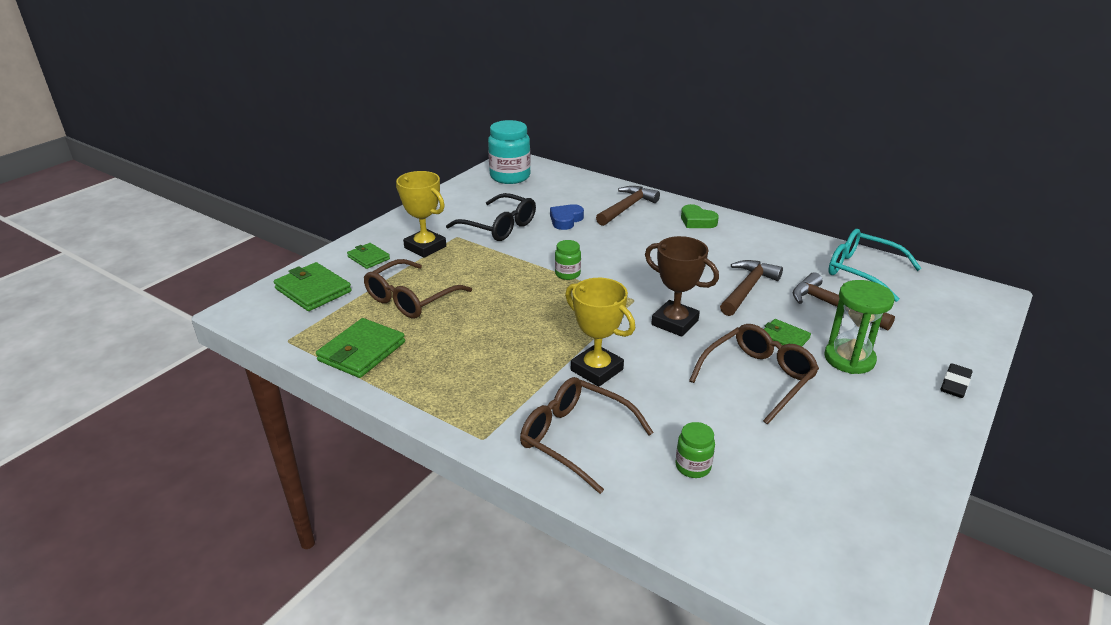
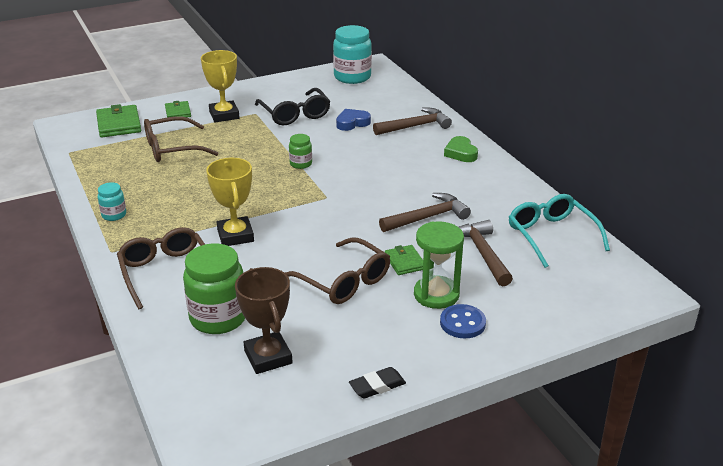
camera: 30 degrees right, 0 degrees up
(362, 351) = (103, 173): green wallet -> none
(434, 395) = (114, 215): none -> turquoise jar
(674, 322) = (334, 223): brown trophy -> brown trophy (268, 357)
(693, 466) = (218, 318): green jar -> green jar, size x1.98
(758, 377) = (344, 281): brown glasses -> brown glasses turned 60 degrees clockwise
(904, 377) = (462, 323): none -> blue button
(955, 384) = (499, 343): black eraser -> black eraser (377, 386)

